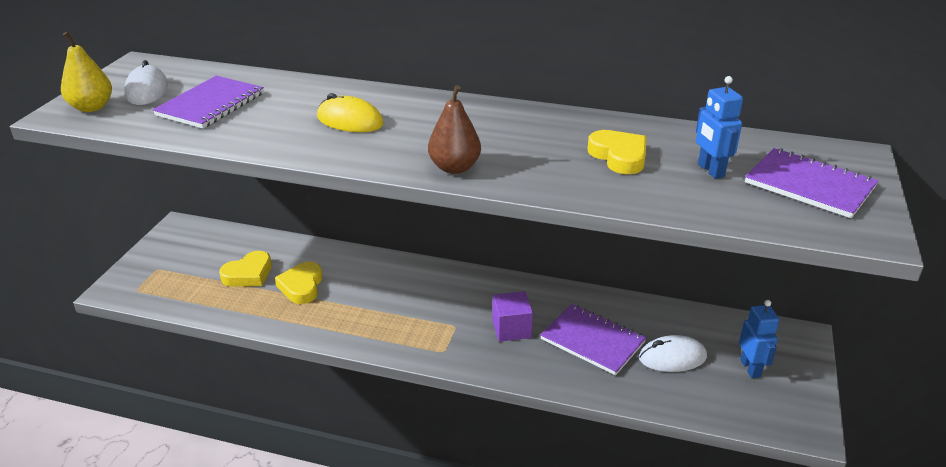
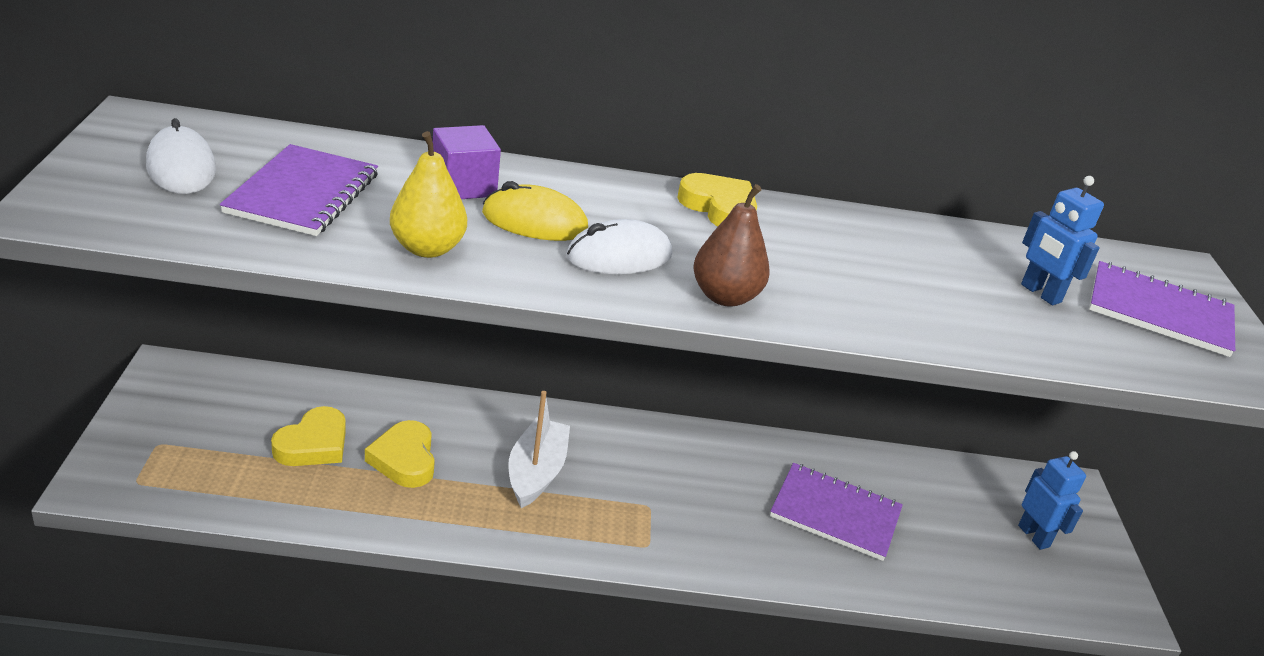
camera: 20 degrees left, 0 degrees up
(92, 107) = (102, 198): yellow pear -> yellow pear (427, 248)
(385, 299) = (536, 472): none -> white boat
(511, 329) = (726, 504): purple cube -> purple cube (463, 186)
(619, 156) = (922, 275): yellow heart -> yellow heart (719, 208)
(672, 358) = (940, 530): white mouse -> white mouse (619, 256)

